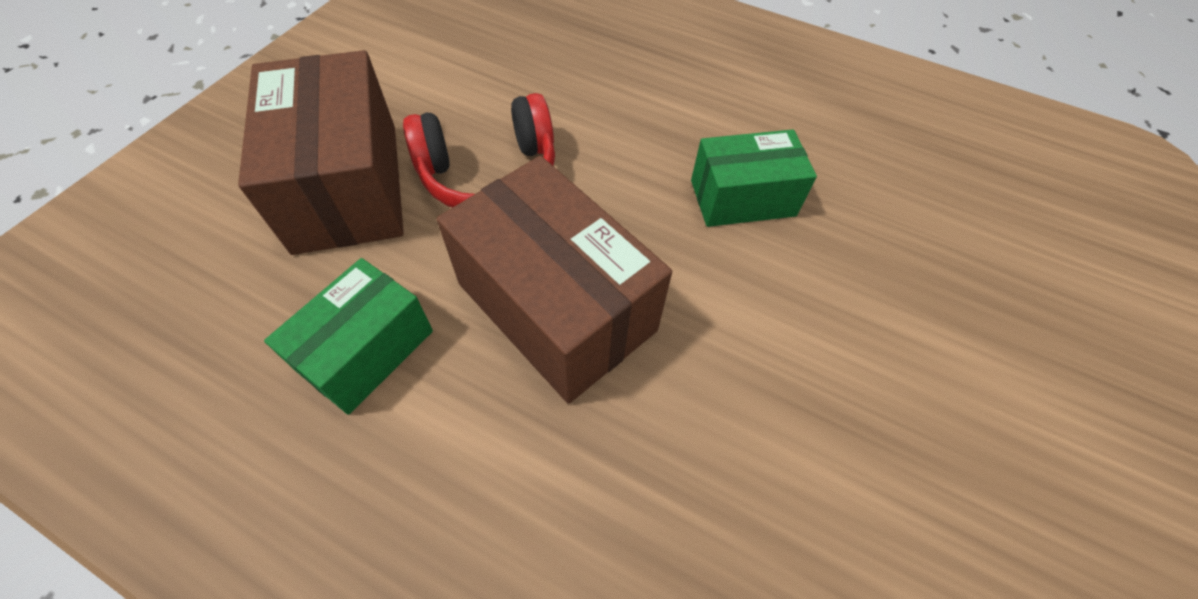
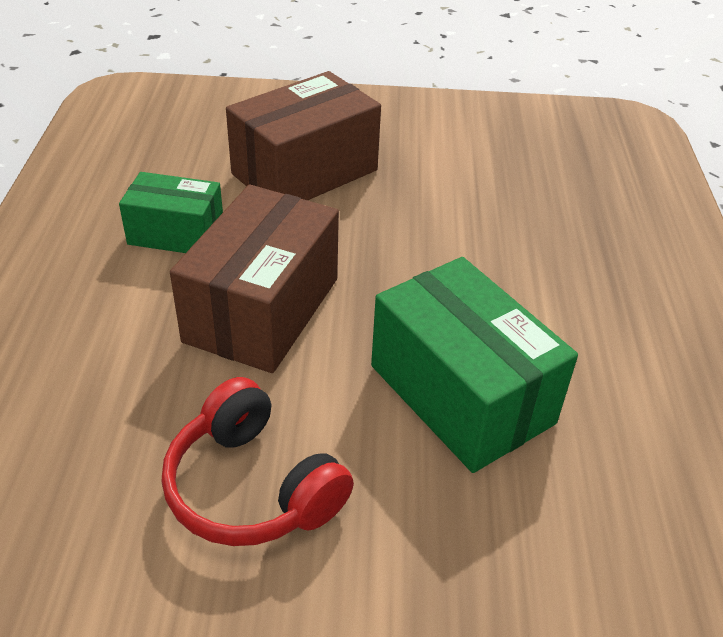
camera: 65 degrees right, 15 degrees down
(489, 173) = (369, 231): red headphones -> red headphones (253, 487)
(742, 198) = (461, 394): green box -> green box, size x1.64

